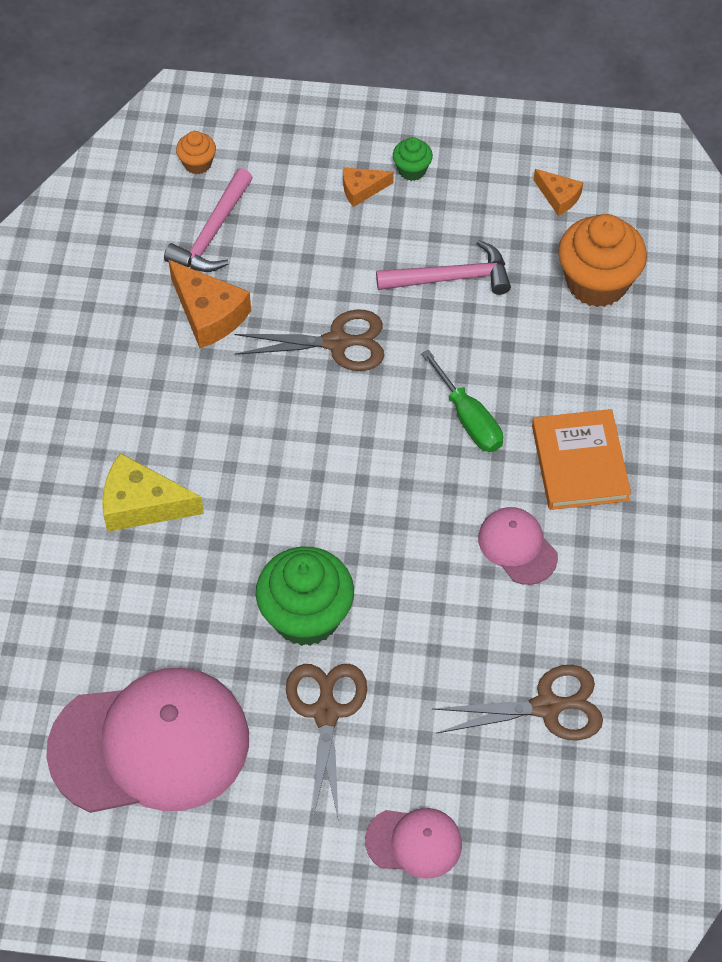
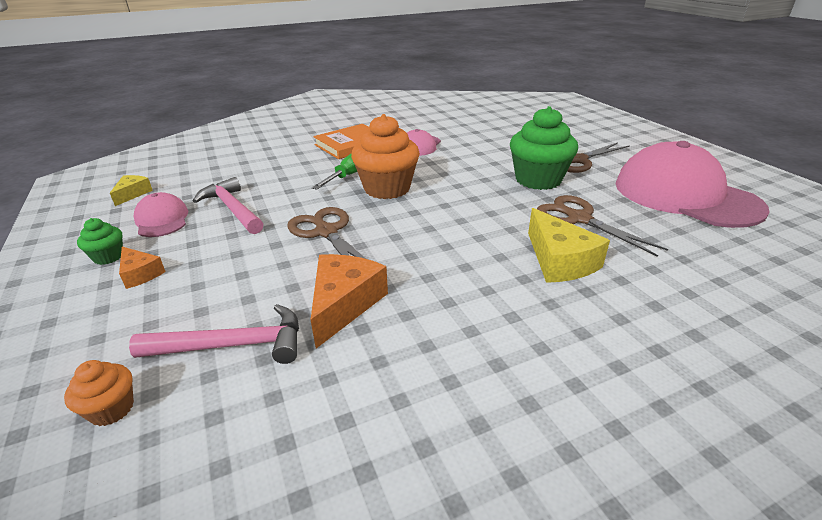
camera: 120 degrees left, 25 degrees down
(414, 842) = (593, 130): pink cap -> pink cap (162, 220)
(546, 707) = (491, 124): brown scissors -> brown scissors (579, 219)
(558, 197) = (133, 194): orange cheese -> yellow cheese
(597, 283) = (212, 167): orange cupcake -> orange cupcake (387, 188)

